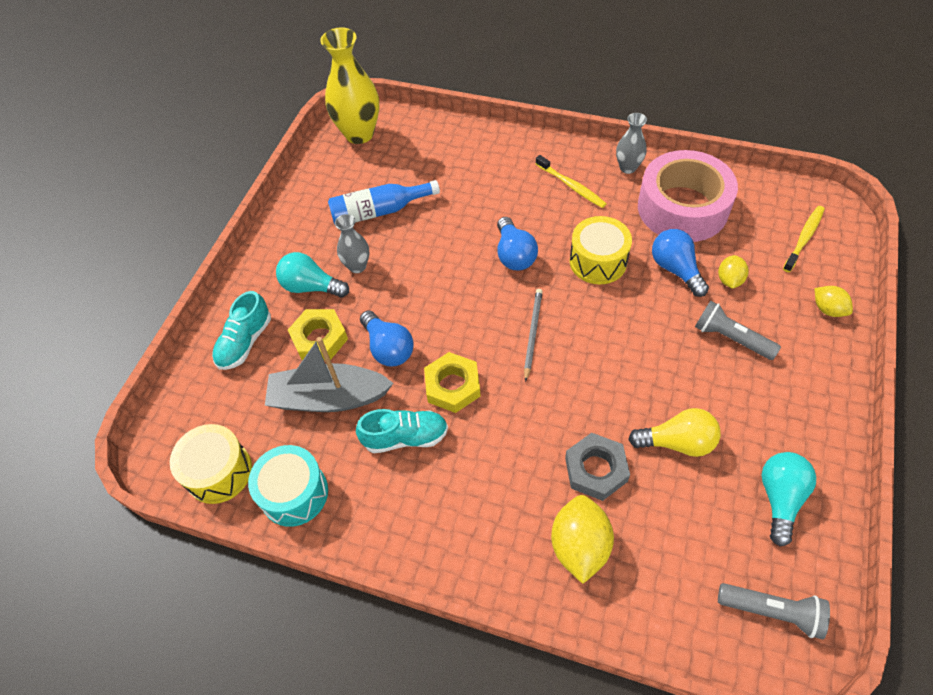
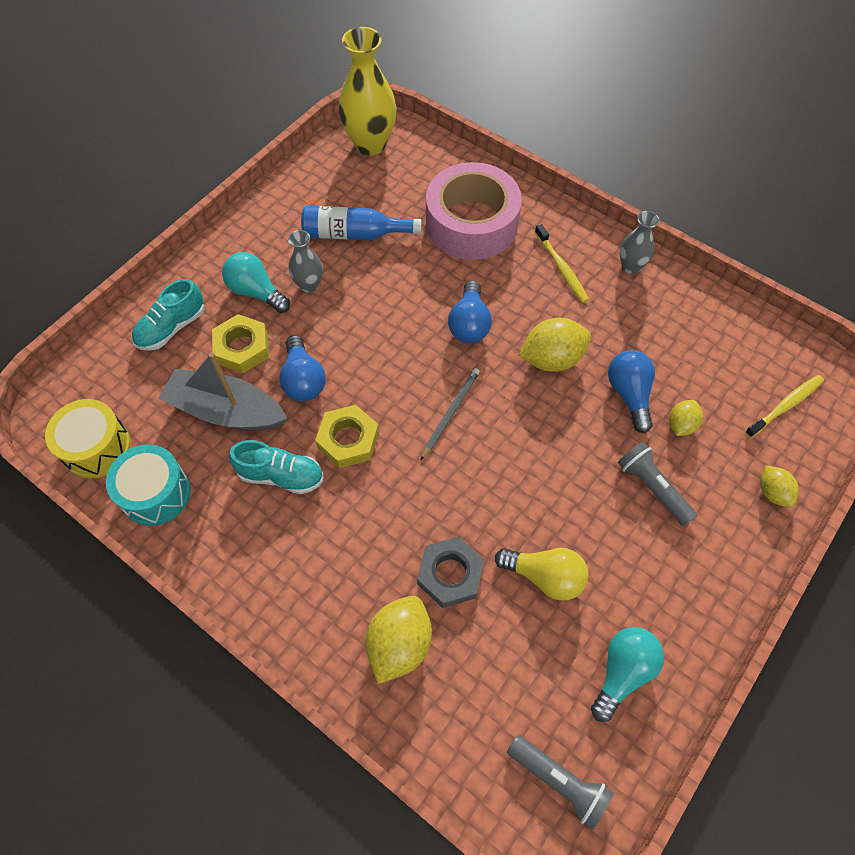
camera: 15 degrees right, 5 degrees up
(598, 261) = (552, 359): yellow drum -> yellow lemon
(682, 208) = (668, 329): pink tape -> pink tape (471, 223)

